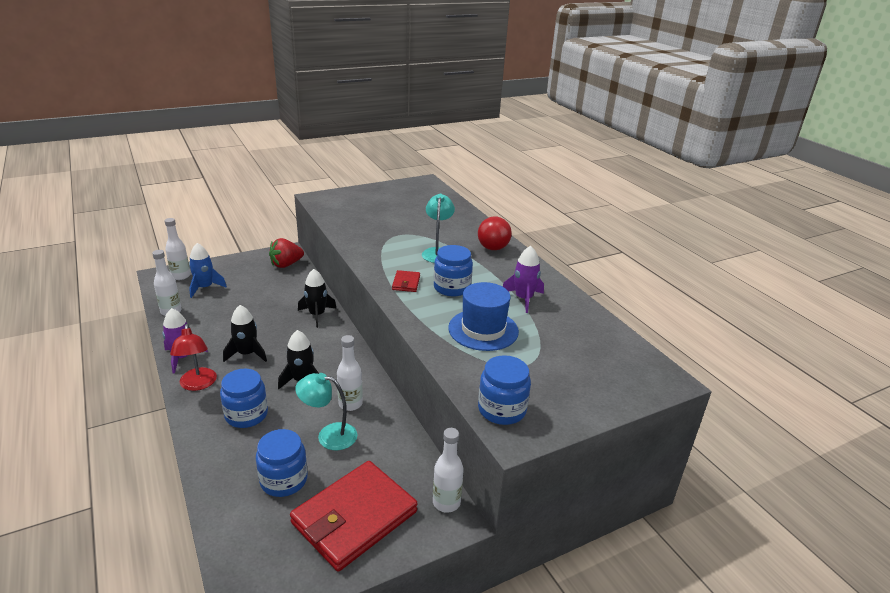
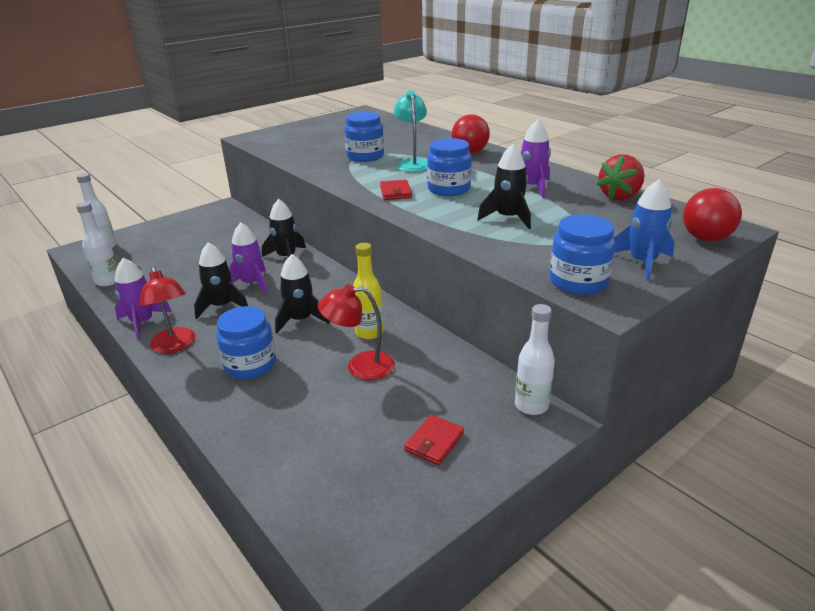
camera: 10 degrees left, 0 degrees up
(205, 287) = (140, 253): blue rocket -> blue rocket (642, 263)
(279, 336) = (252, 284): none -> purple rocket
(284, 480) = (329, 421): blue jar -> blue jar (365, 156)
(286, 264) = (227, 218): red strawberry -> red strawberry (620, 196)
(329, 435) = (360, 367): turquoise lamp -> red lamp
(350, 404) = (369, 332): white bottle -> yellow bottle
(354, 517) = (434, 442): red wallet -> red wallet, size x0.42
(483, 330) = (507, 218): blue hat -> black rocket
(639, 386) = (705, 239): none -> red ball

